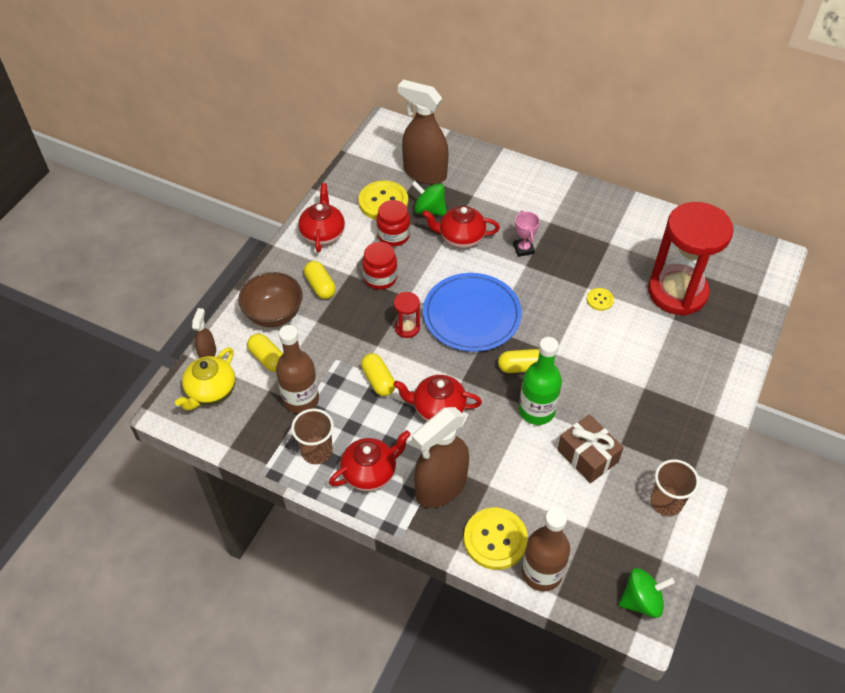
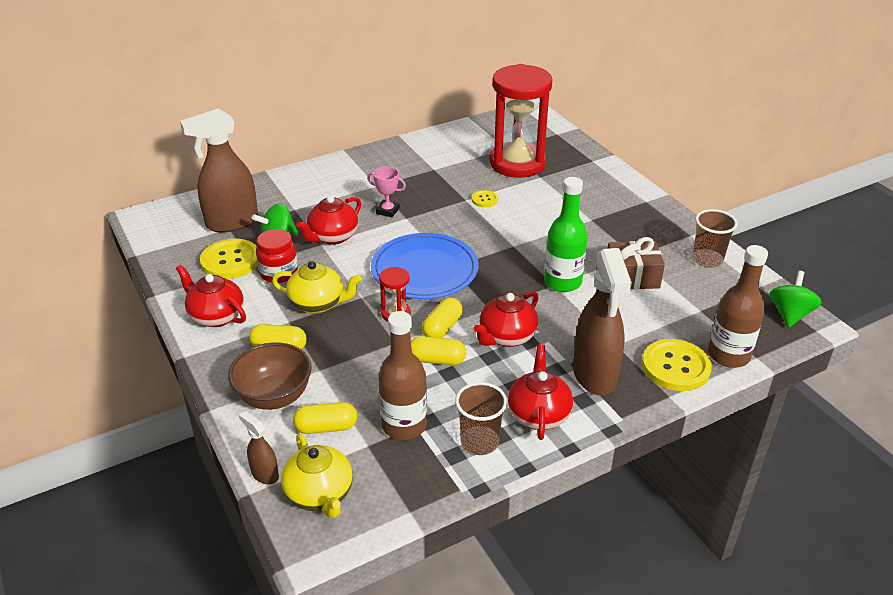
camera: 55 degrees left, 15 degrees down
(380, 278) = (318, 304): red jar -> yellow teapot
(521, 367) = (510, 269): yellow capsule -> yellow capsule (442, 328)

